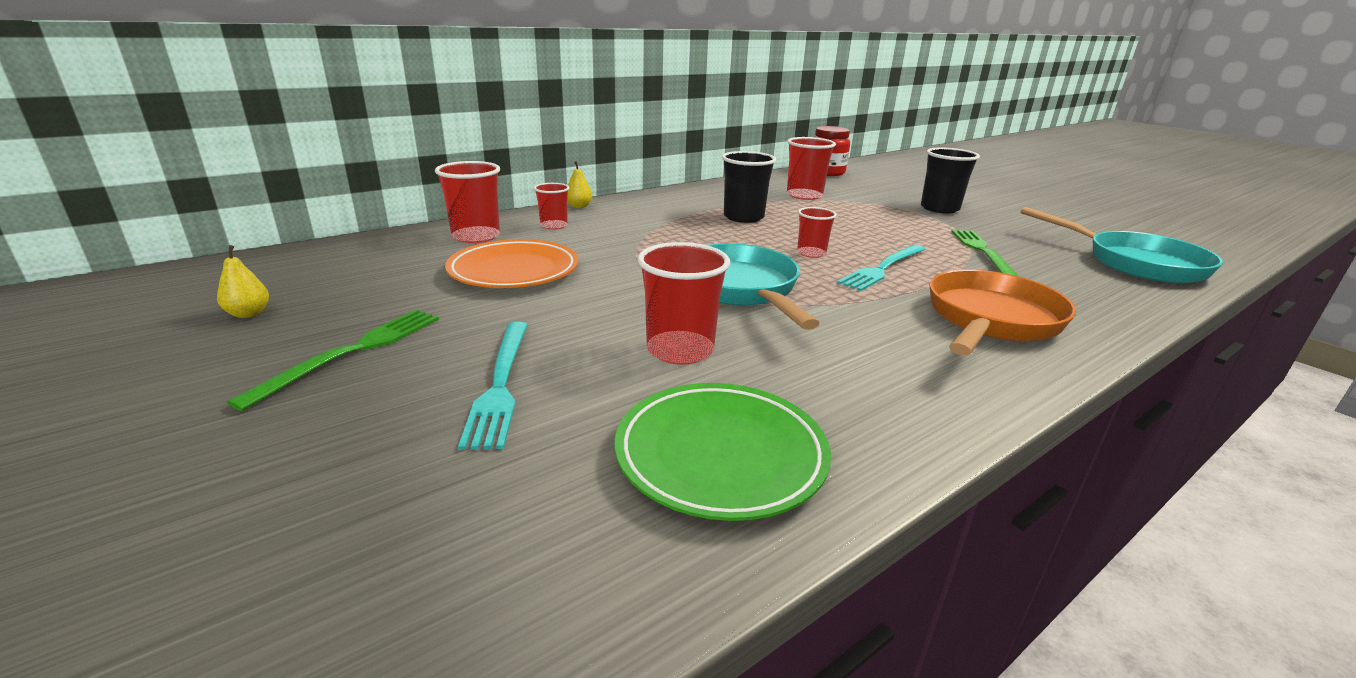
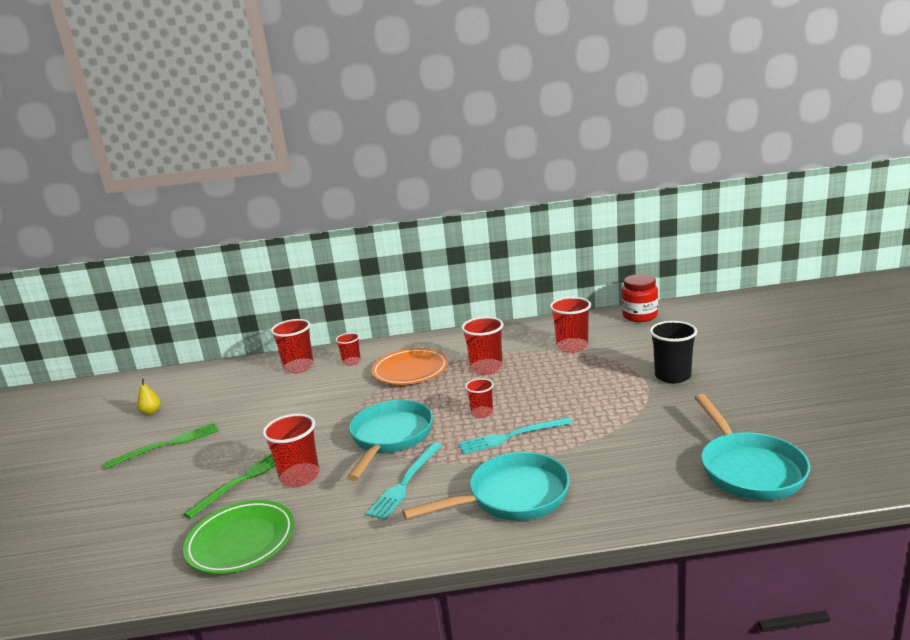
camera: 35 degrees right, 5 degrees down
(500, 384) = (202, 478): turquoise fork -> turquoise fork (405, 482)
(514, 271) = (287, 400): orange plate -> orange plate (410, 371)
(579, 206) = (388, 343): yellow pear -> none
(743, 217) = (486, 368): black cup -> red cup
(982, 252) = (622, 433): green fork -> green fork (242, 480)
(990, 320) = (511, 497): orange pan -> turquoise pan

